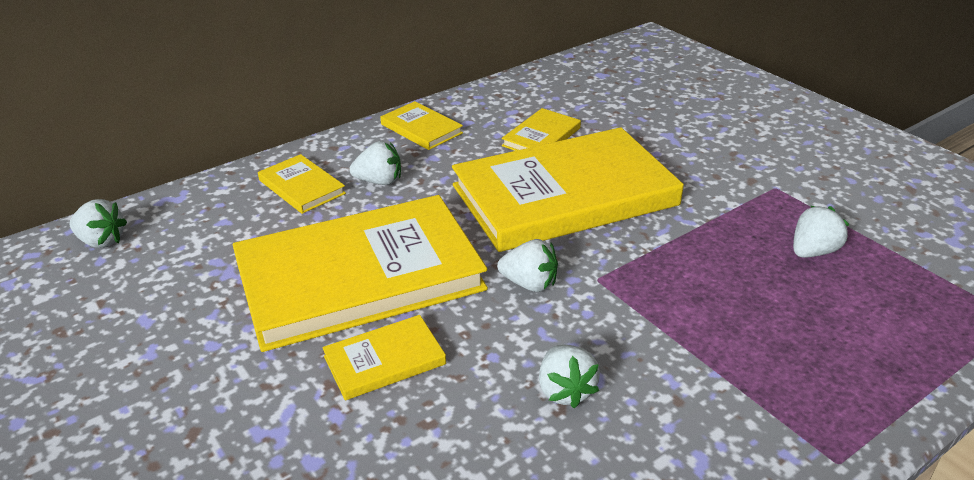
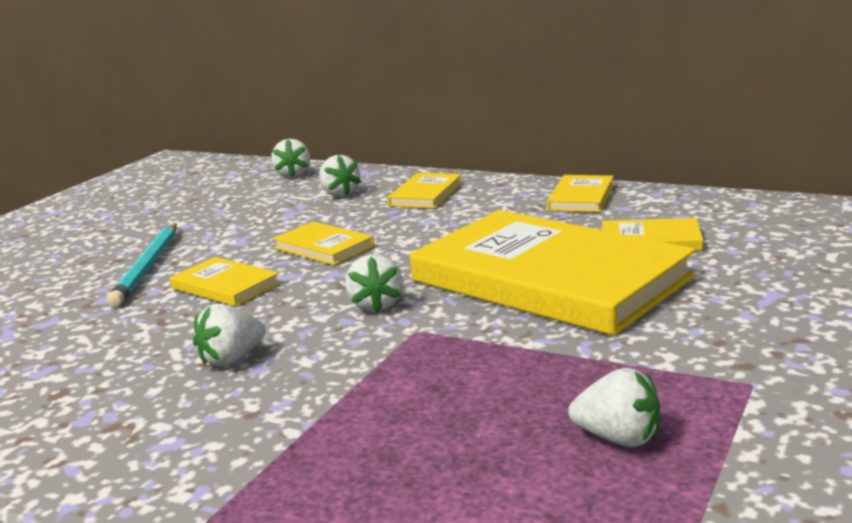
camera: 65 degrees right, 15 degrees down
(254, 408) = (148, 267): none -> turquoise pencil
(359, 276) = (324, 247): yellow book -> yellow book, size x0.43
(379, 181) = (469, 211): white strawberry -> white strawberry (340, 194)

